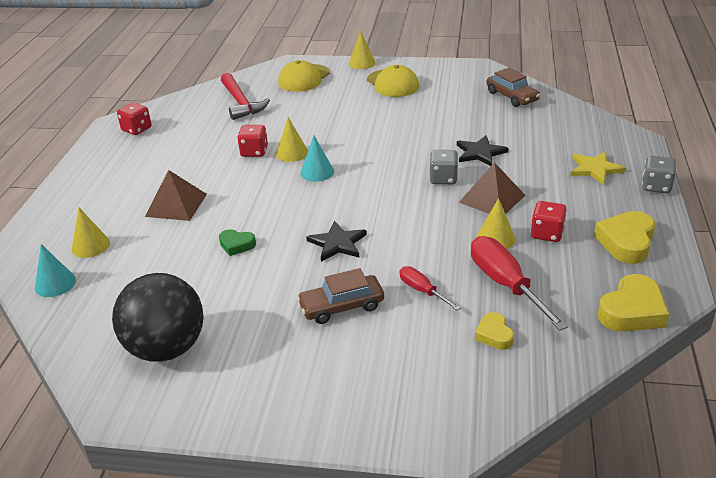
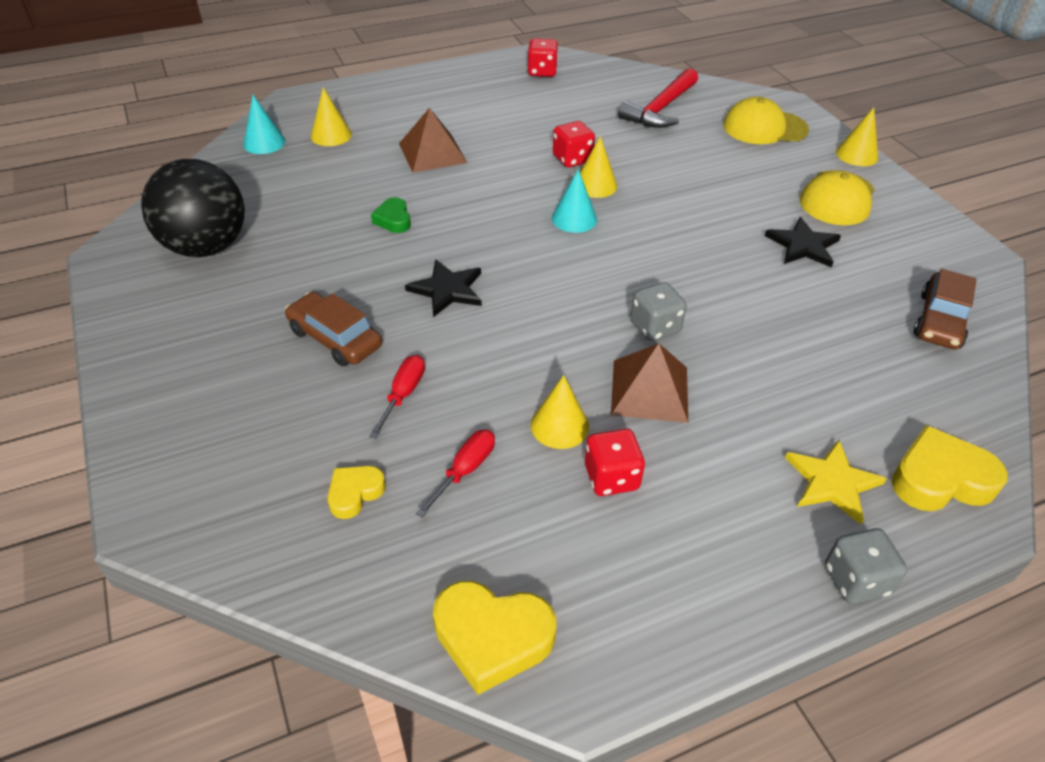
camera: 55 degrees right, 10 degrees up
(480, 153) = (751, 340): black star -> black star (803, 245)
(506, 285) = (465, 471): red screwdriver -> red screwdriver, size x0.55
(626, 242) = (662, 581): yellow heart -> yellow heart (940, 479)

